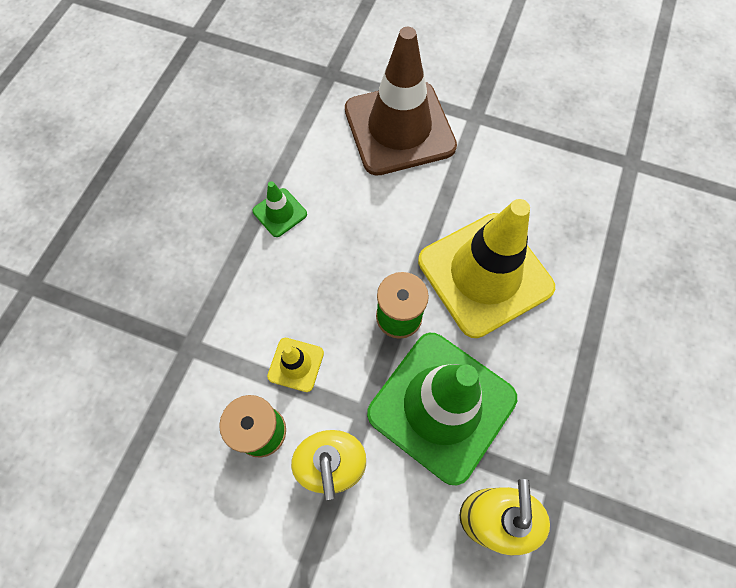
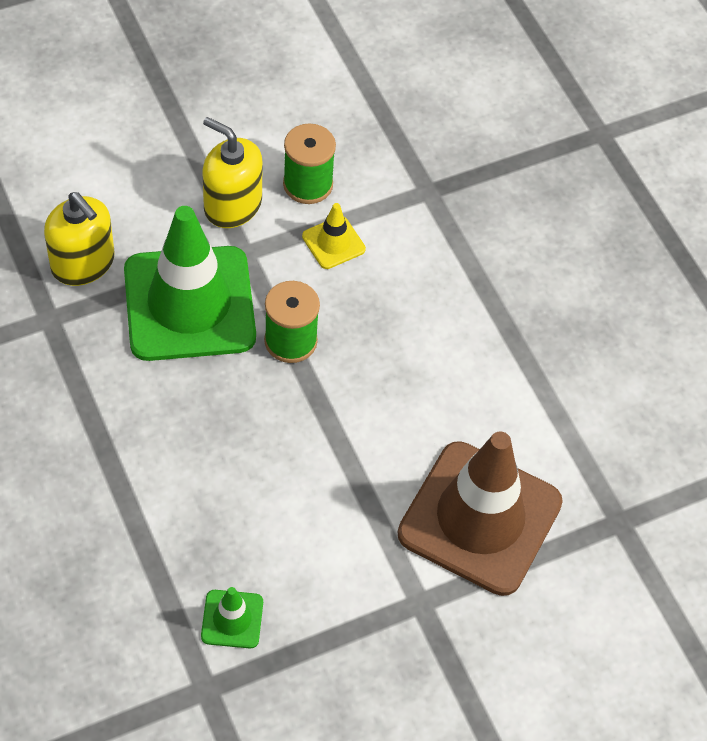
camera: 130 degrees right, 10 degrees down
(280, 213) = (488, 341): green traffic cone -> green traffic cone (232, 619)
(485, 274) = (252, 437): yellow traffic cone -> none

